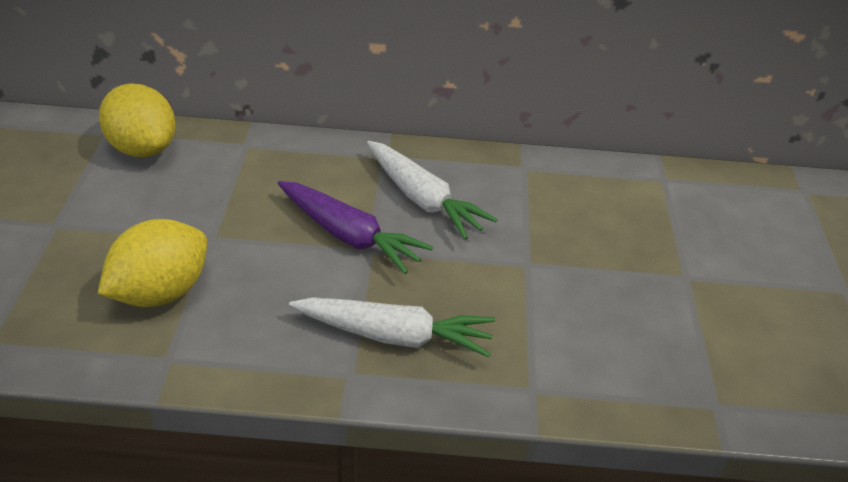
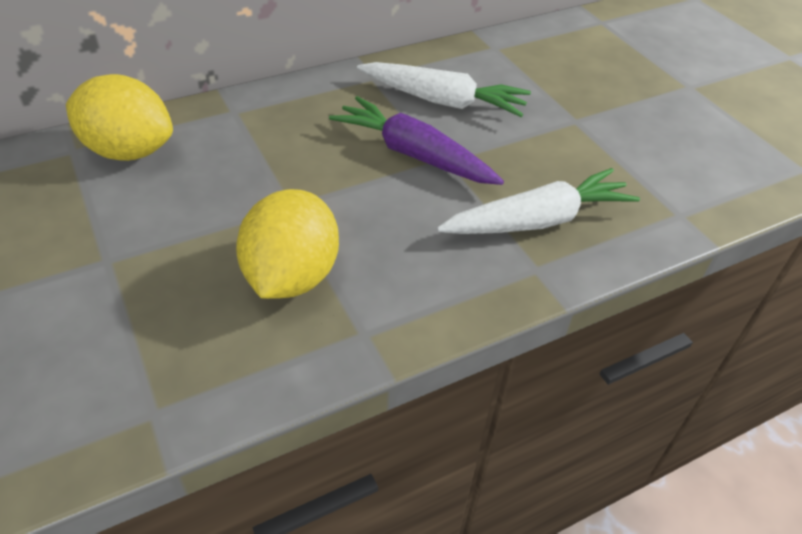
camera: 30 degrees left, 5 degrees up
(349, 236) = (414, 154): purple carrot -> purple carrot turned 150 degrees counterclockwise

